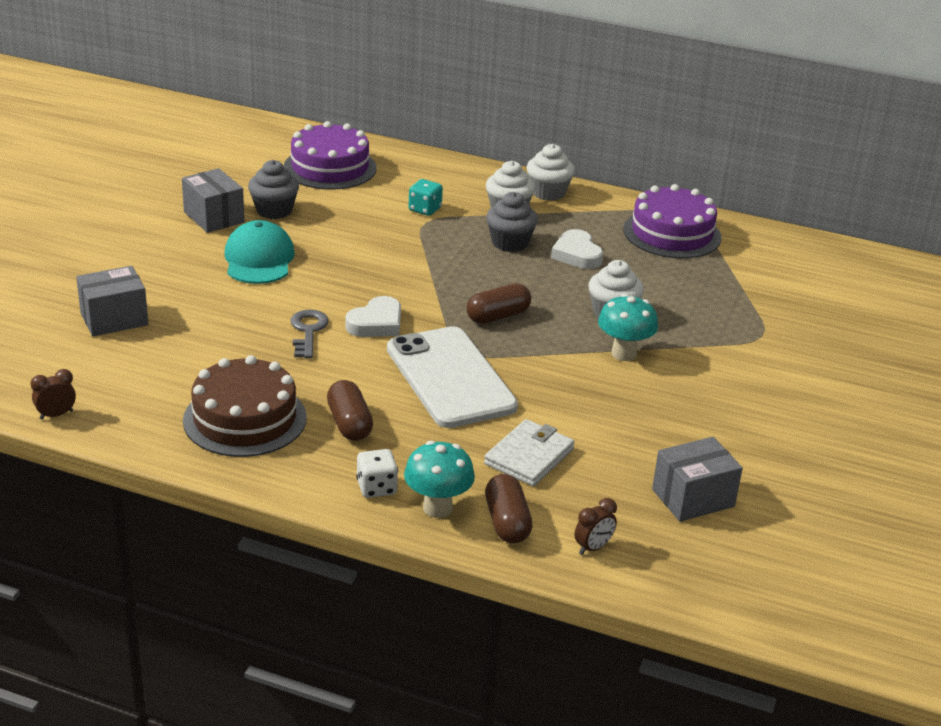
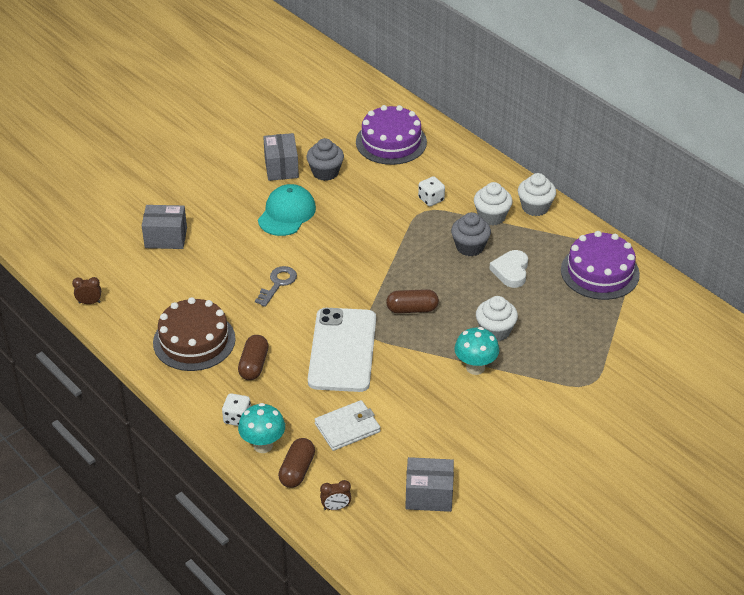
camera: 30 degrees right, 10 degrees up
(376, 323) = (326, 290): white heart -> none
(425, 209) = (431, 199): turquoise dice -> white dice

